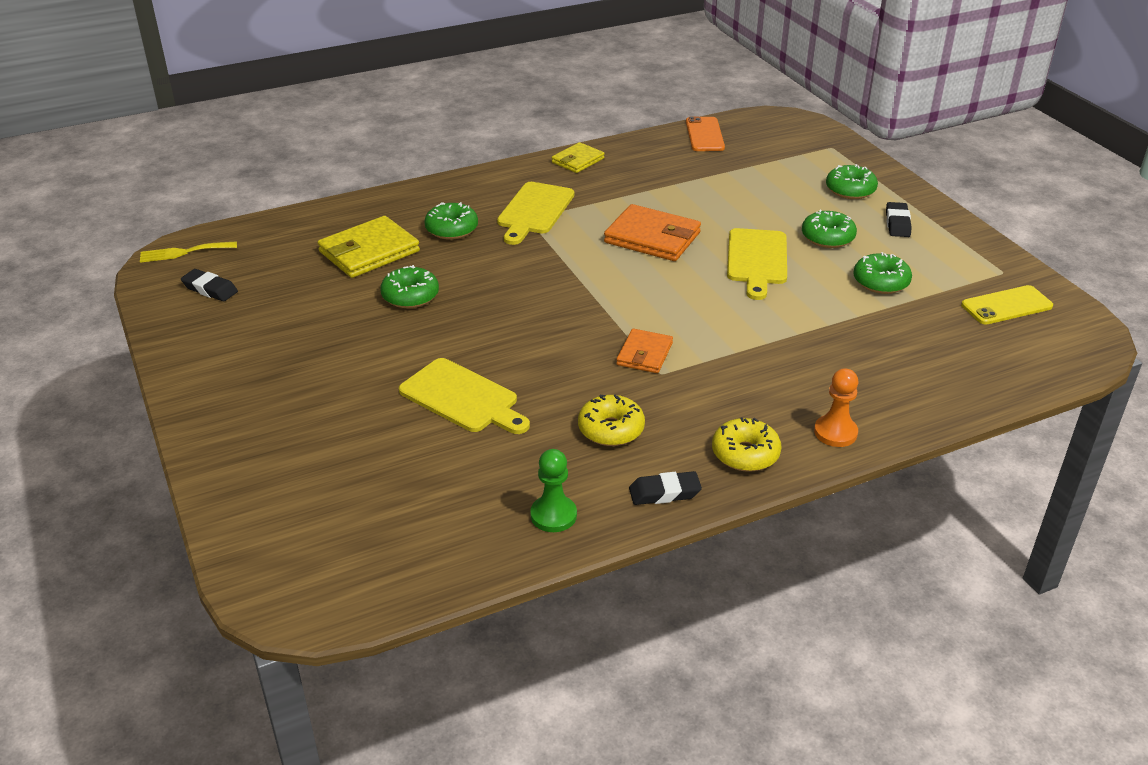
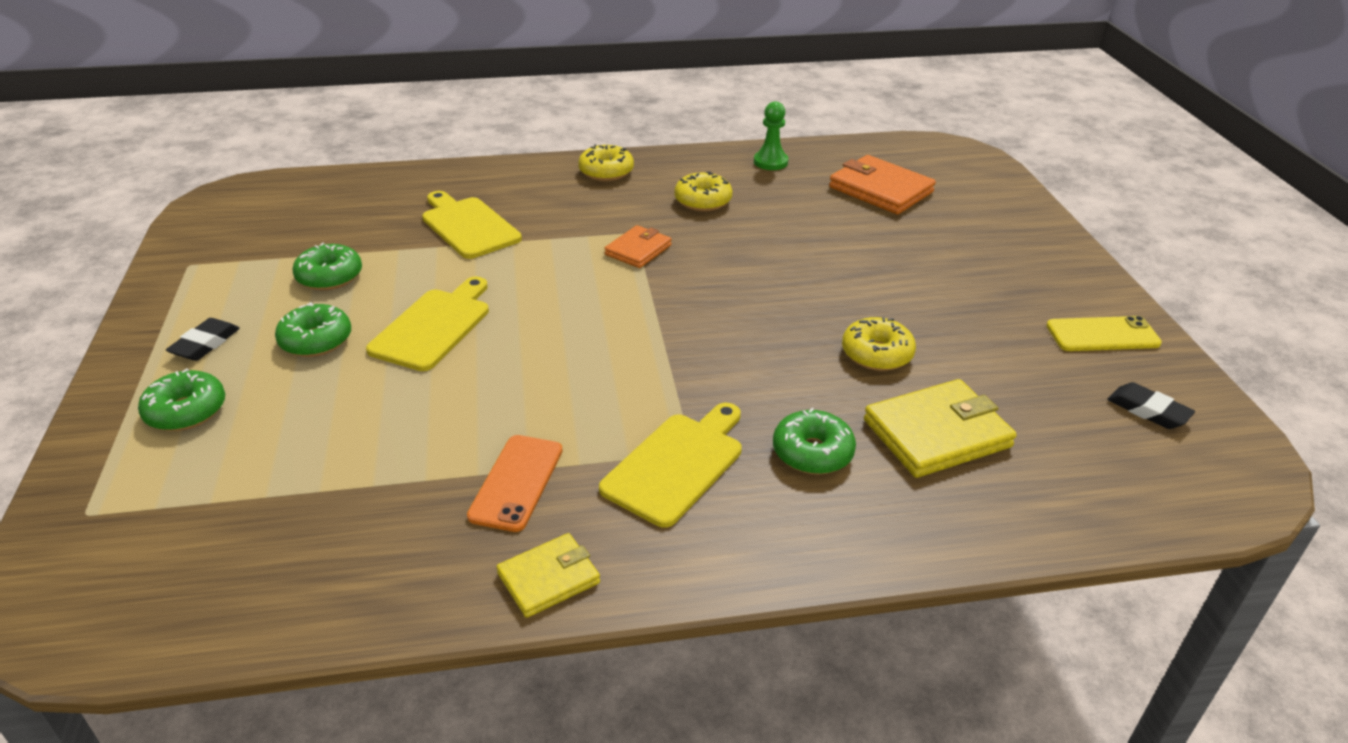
camera: 165 degrees left, 0 degrees up
(183, 252) = (1227, 486): yellow fork -> none
(410, 296) = (876, 354): green donut -> yellow donut
(462, 398) = (827, 242): yellow cutting board -> yellow cutting board (468, 226)
(652, 237) = (535, 382): orange wallet -> orange wallet (880, 190)
(664, 493) = (683, 161): black eraser -> none
(704, 135) = (259, 605): orange phone -> orange phone (516, 482)
(835, 432) = (524, 173): orange pawn -> none
(1006, 306) = (244, 234): yellow phone -> yellow phone (1102, 335)

